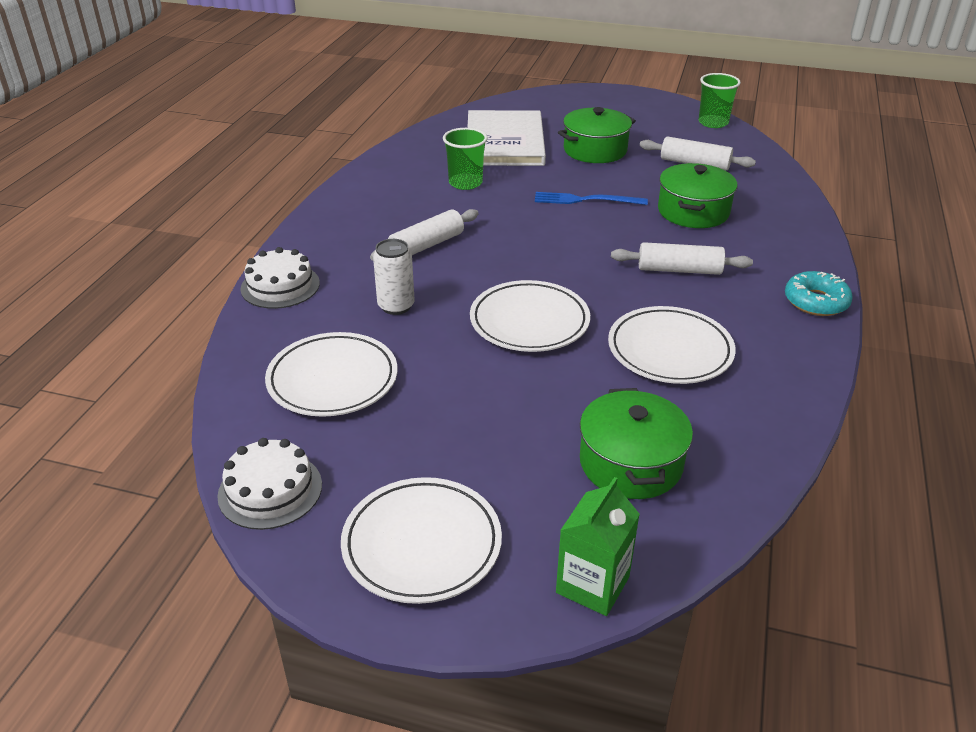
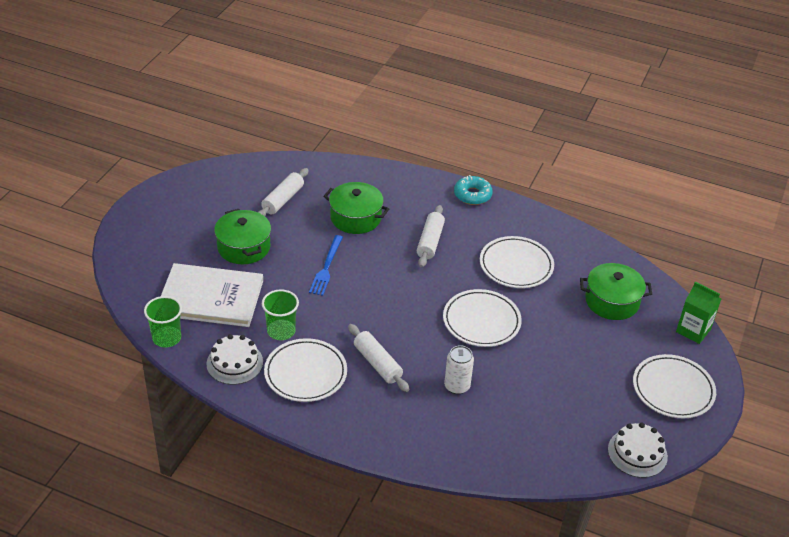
camera: 85 degrees left, 5 degrees up
(280, 286) = (422, 452): white cake -> white cake (234, 363)
(332, 379) = (537, 423): white plate -> white plate (305, 373)
(713, 123) = (215, 173): green cup -> green cup (167, 338)

